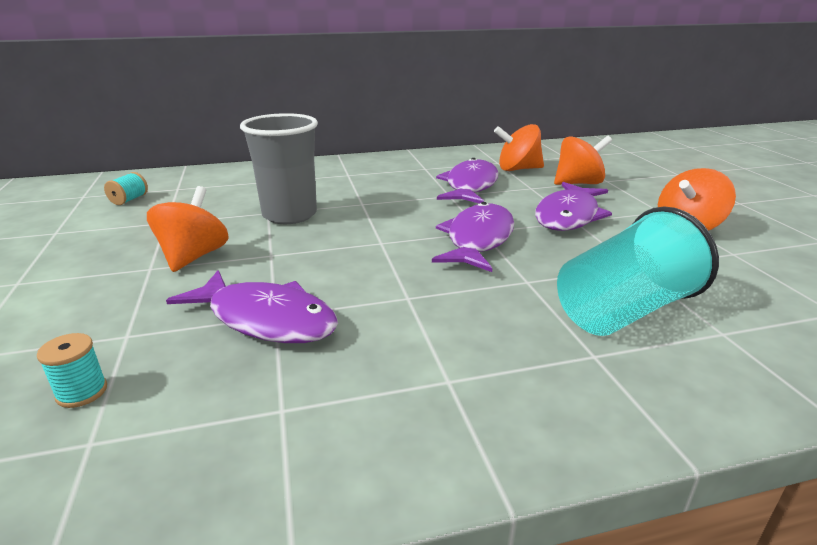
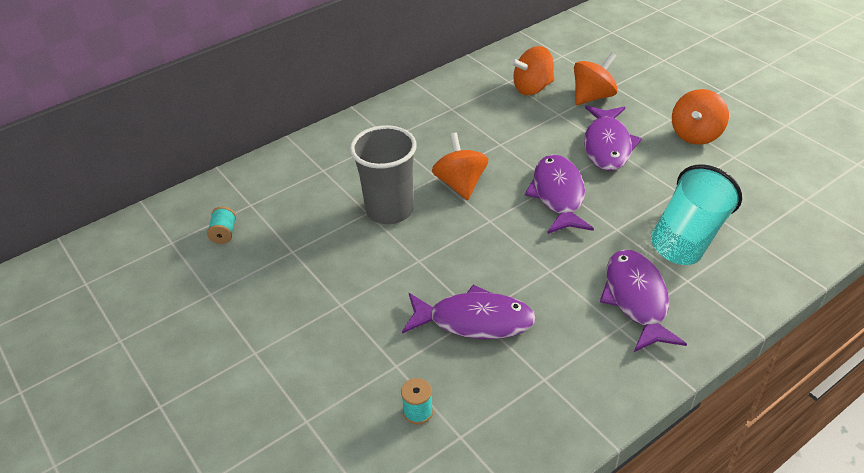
camera: 20 degrees left, 15 degrees up
(194, 257) = (362, 282): orange spinning top -> orange spinning top (460, 184)
(470, 186) = (508, 126): purple fish -> purple fish (637, 299)

